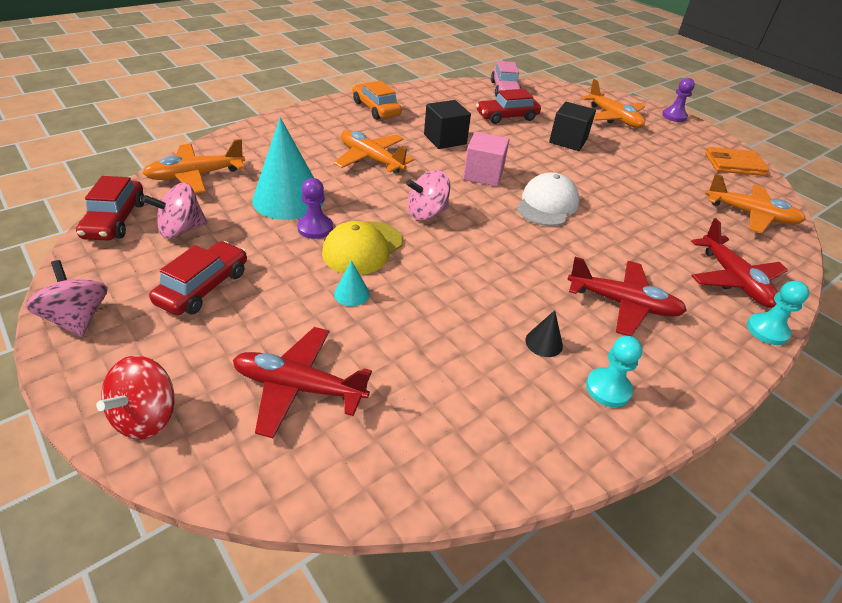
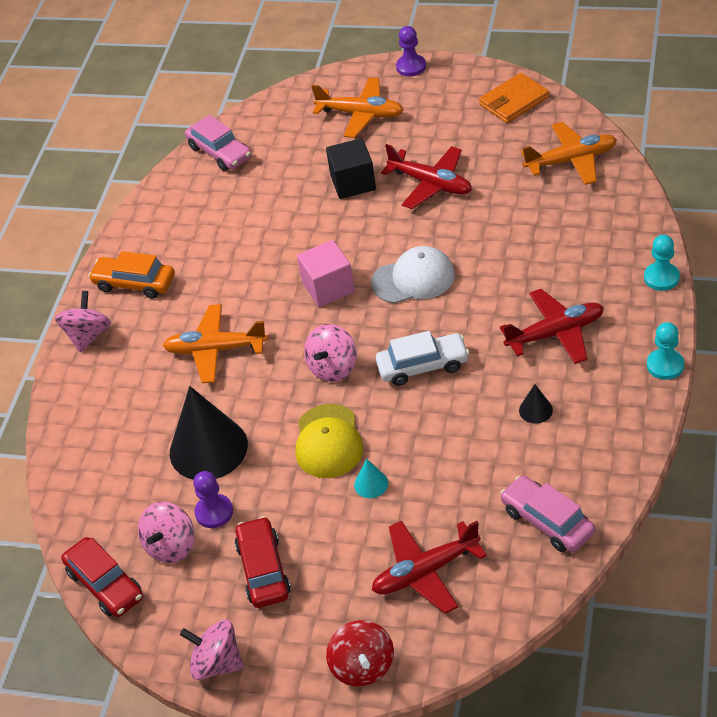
camera: 30 degrees left, 5 degrees up
(196, 176) = (97, 494): orange plane -> none
(288, 199) = (208, 448): turquoise cone -> black cone
(315, 228) = (269, 455): purple pawn -> purple pawn (214, 512)
(317, 113) = (88, 336): none -> pink spinning top
(445, 139) = (247, 271): black cube -> none
(449, 437) = (547, 521): none -> pink car
(489, 253) = (423, 366): none -> white car
(507, 117) = (266, 193): red car -> none
(547, 204) = (413, 279): white cap -> white cap turned 90 degrees clockwise
(608, 389) = (604, 410): turquoise pawn -> turquoise pawn (665, 365)
(733, 280) = (608, 246): red plane -> red plane (431, 184)

